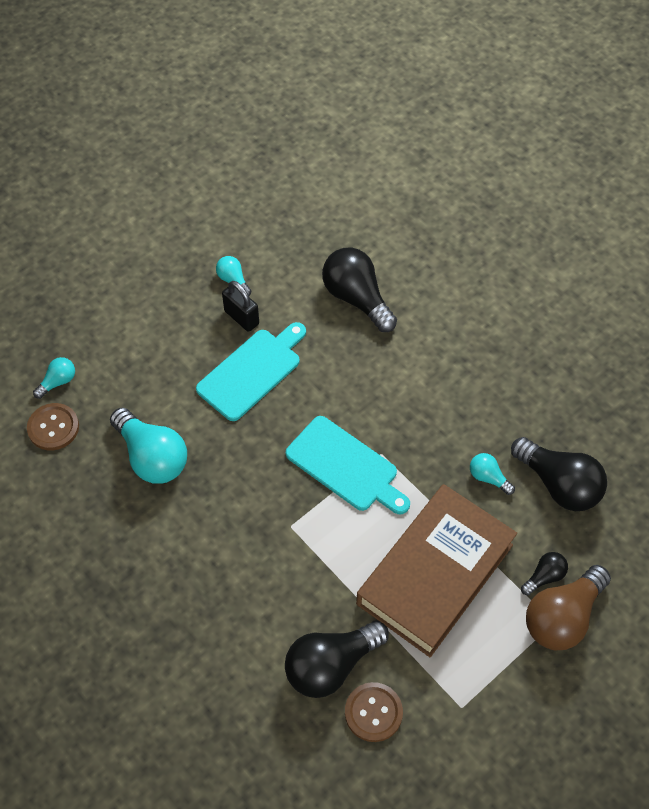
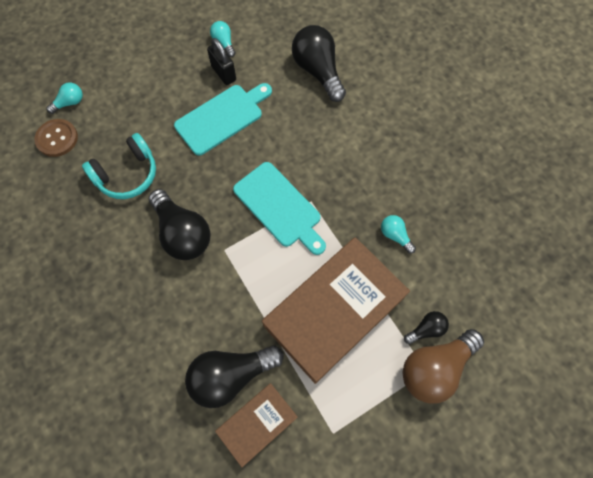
camera: 10 degrees right, 10 degrees up
(152, 457) = (127, 174): turquoise light bulb -> turquoise headphones
(373, 712) = (257, 424): brown button -> brown book
(559, 484) = (453, 251): black light bulb -> black light bulb (182, 233)

